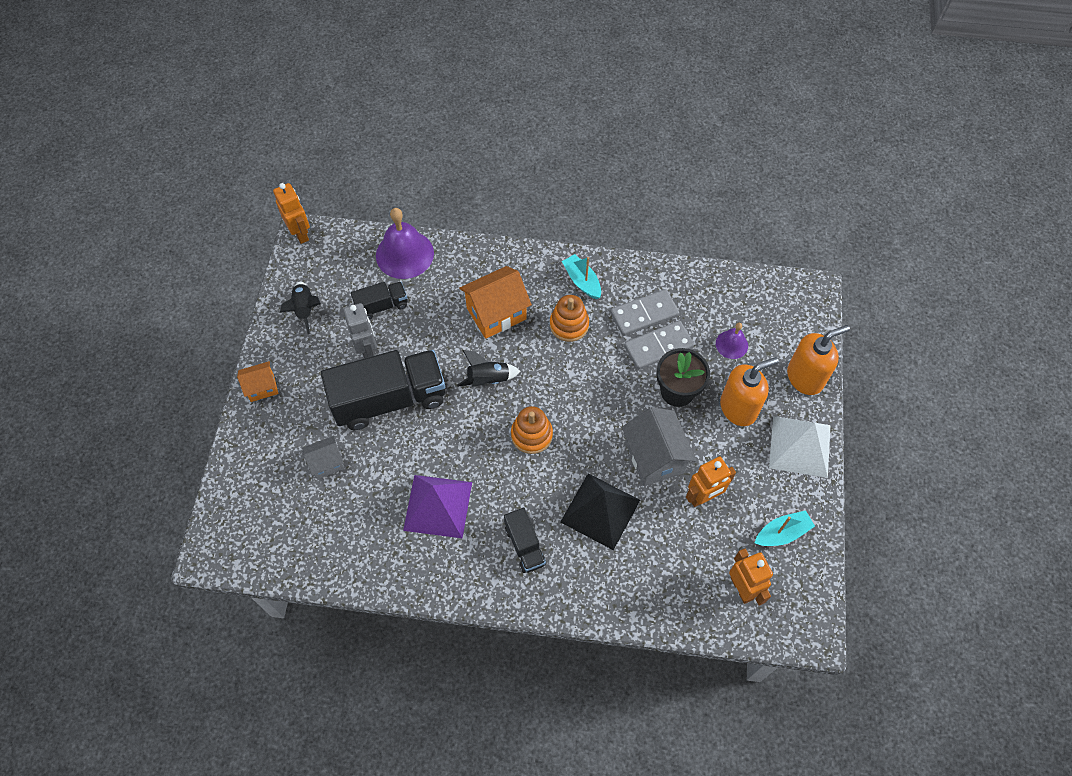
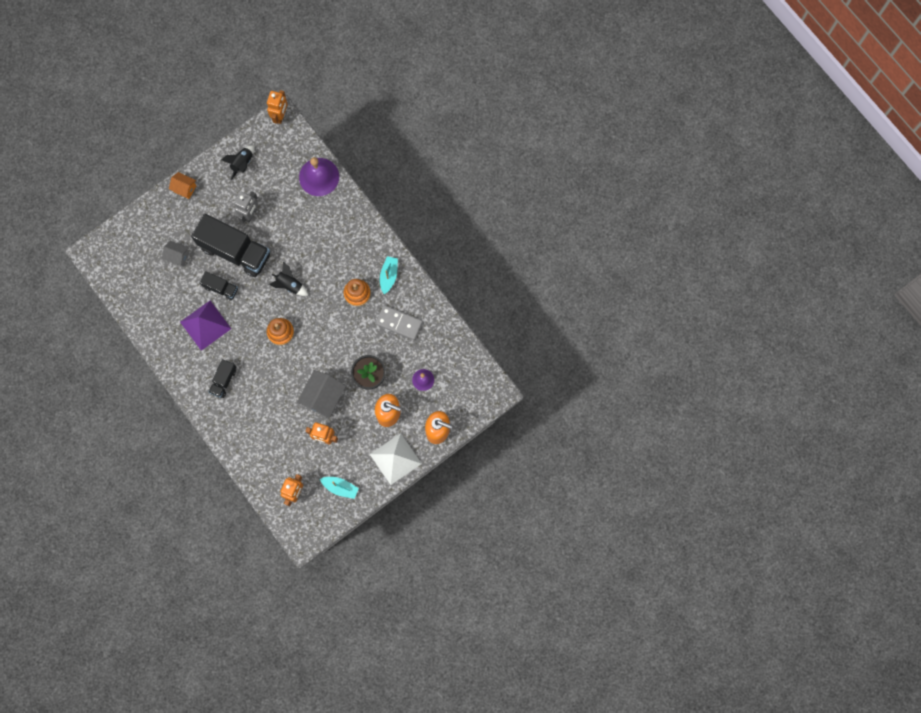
camera: 45 degrees right, 15 degrees up
(382, 306) = (279, 196): black truck -> black truck (221, 288)
(496, 313) = (329, 253): orange house -> none
(600, 511) = (272, 398): black pyramid -> none
(658, 346) = (387, 346): grey domino -> none

